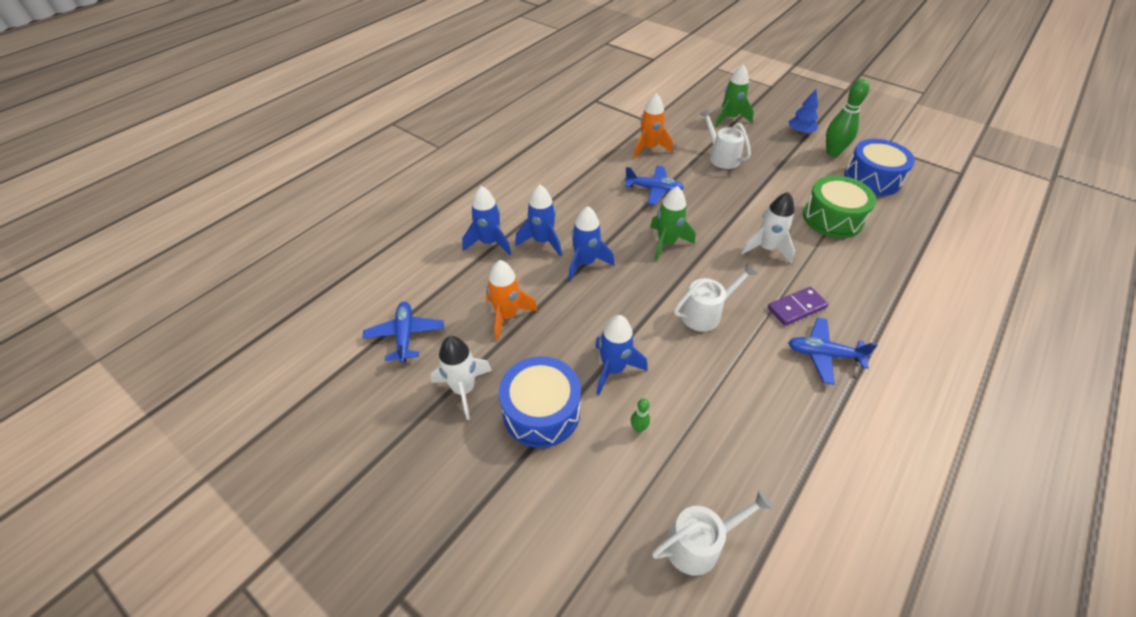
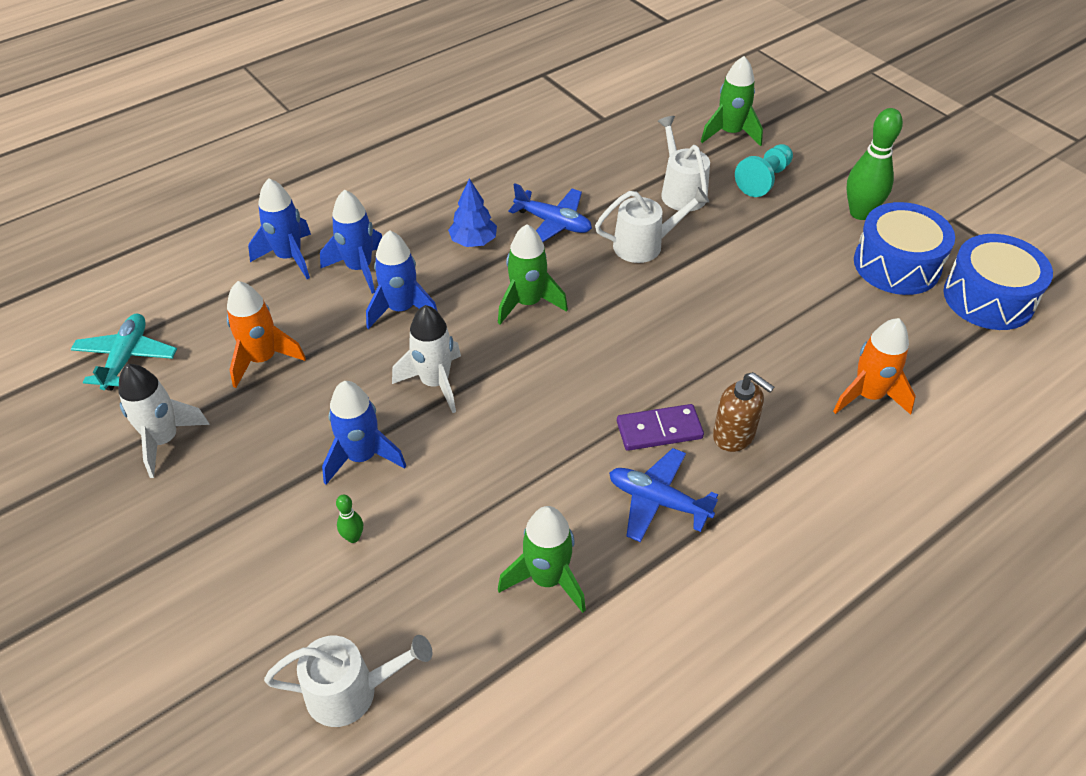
camera: 15 degrees right, 0 degrees up
(405, 335) = (126, 358): blue plane -> turquoise plane
(541, 411) = (243, 489): blue drum -> blue drum (988, 298)
(649, 148) = (581, 160): orange rocket -> orange rocket (868, 396)
(706, 313) = (526, 411): white watering can -> white watering can (645, 245)
(766, 142) = (764, 180): none -> turquoise pawn
(766, 249) = (667, 339): white rocket -> white rocket (435, 383)
(785, 425) = (547, 579): none -> green rocket
(800, 132) = (828, 173): blue tree -> blue tree (473, 241)
(832, 218) = (794, 313): green drum -> none
(843, 301) = (734, 435): none -> brown soap dispenser

